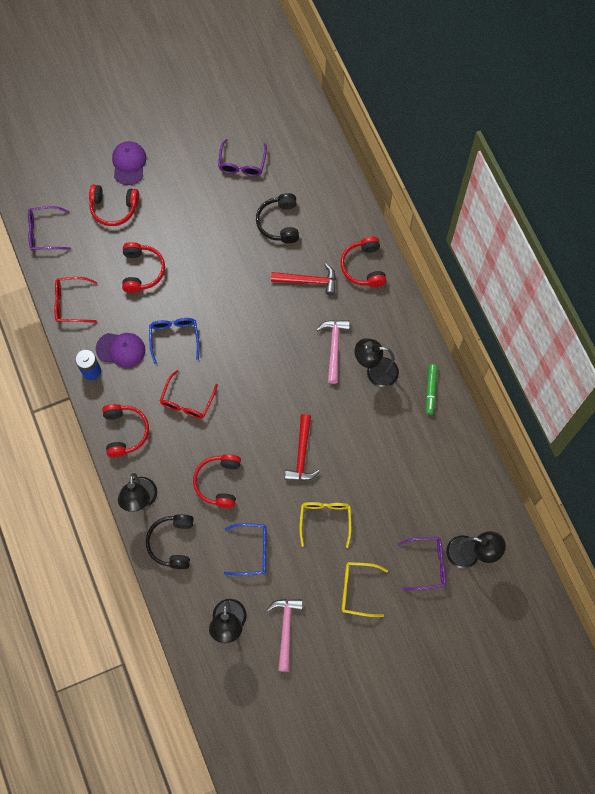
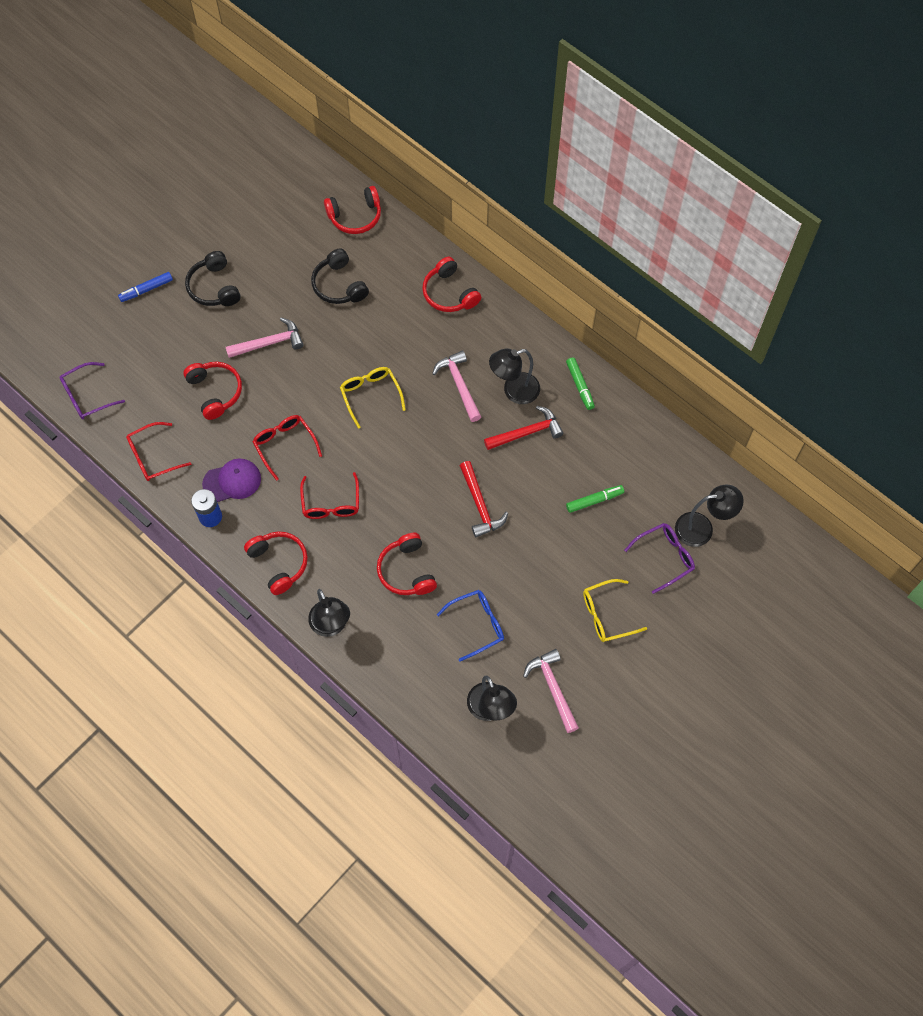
camera: 25 degrees left, 5 degrees down
(114, 208) = (152, 341): red headphones -> red headphones (355, 216)
(129, 163) = (146, 289): purple cap -> blue marker
(172, 543) = (388, 654): black headphones -> black headphones (214, 287)
(174, 337) = (284, 445): blue glasses -> red glasses
(202, 248) = (269, 343): none -> pink hammer
(242, 164) = (270, 243): purple glasses -> none
(308, 281) = (399, 330): red hammer -> red hammer (527, 432)
(325, 520) = (537, 559): yellow glasses -> yellow glasses (370, 395)
(394, 492) = (594, 500): none -> green marker

